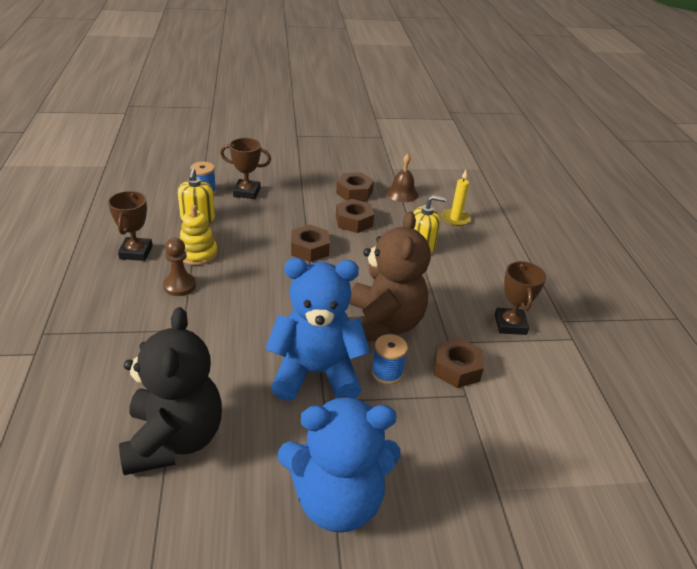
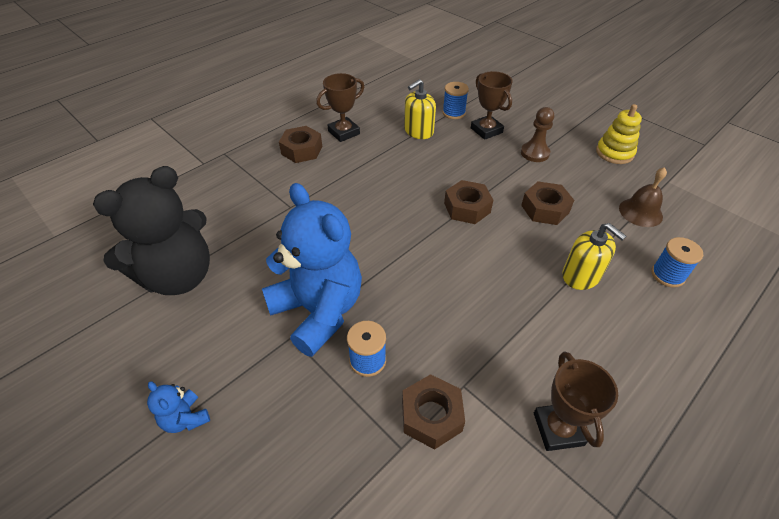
camera: 55 degrees right, 10 degrees up
(179, 286) = (334, 174): brown pawn -> brown pawn (535, 153)
(198, 254) = (379, 158): yellow stacking toy -> yellow stacking toy (614, 153)
(337, 500) = (185, 418): blue teddy bear -> blue teddy bear, size x0.40
(354, 192) = (587, 183): brown nut -> brown nut (302, 150)
(382, 325) = (428, 317): brown teddy bear -> none
(455, 219) = (667, 275): yellow candle -> blue spool
(510, 324) = (558, 429): brown trophy -> brown trophy turned 60 degrees counterclockwise

